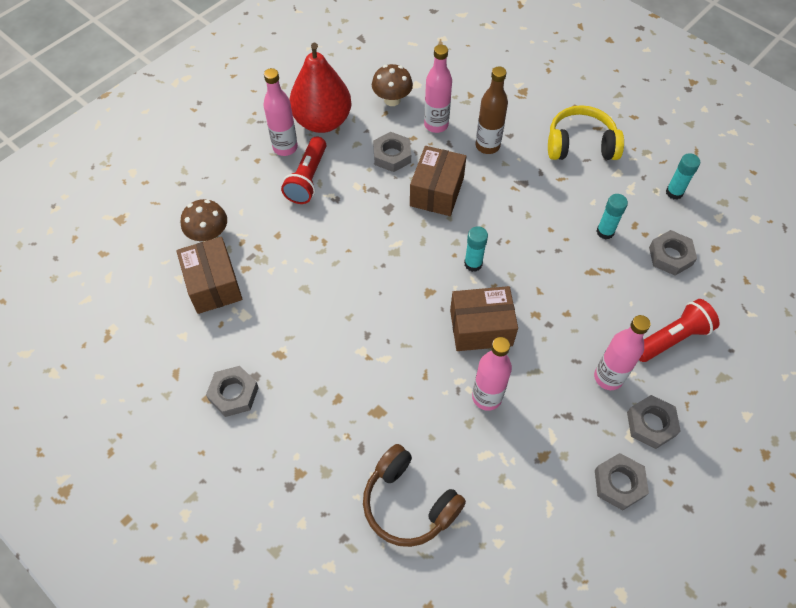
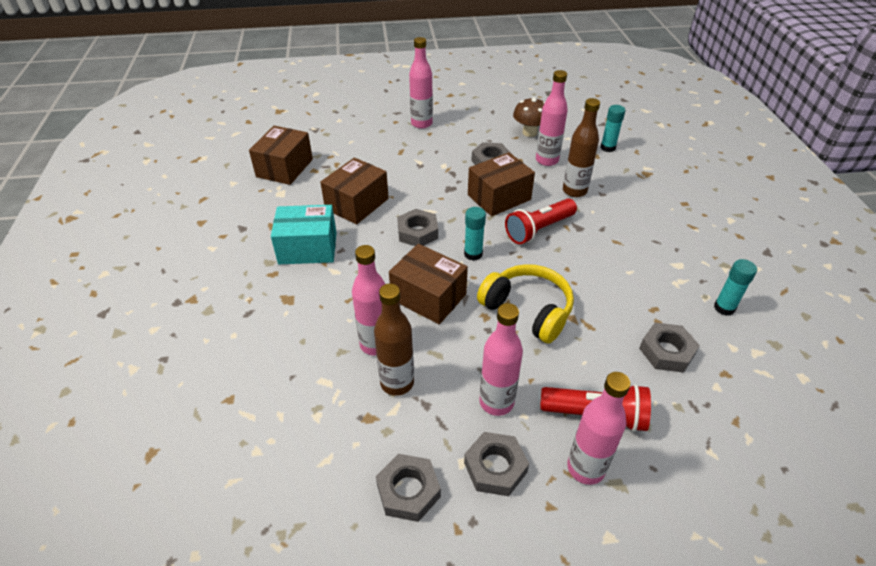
camera: 40 degrees right, 15 degrees down
(209, 235) = (316, 143): brown mushroom -> none
(234, 394) = (217, 229): grey nut -> grey nut (417, 232)
(308, 179) = (415, 146): red flashlight -> red flashlight (539, 229)
(322, 121) = (464, 122): red pear -> none
(327, 279) = (357, 204): none -> brown box
(337, 353) = (308, 248): none -> turquoise box
(408, 503) = (231, 371): brown headphones -> none
(533, 415) = (397, 383): none -> brown bottle
(580, 144) = (662, 229): yellow headphones -> yellow headphones (528, 310)
(605, 232) = (617, 297): turquoise glue stick -> turquoise glue stick (607, 148)
(698, 381) = (585, 468): none -> pink bottle

